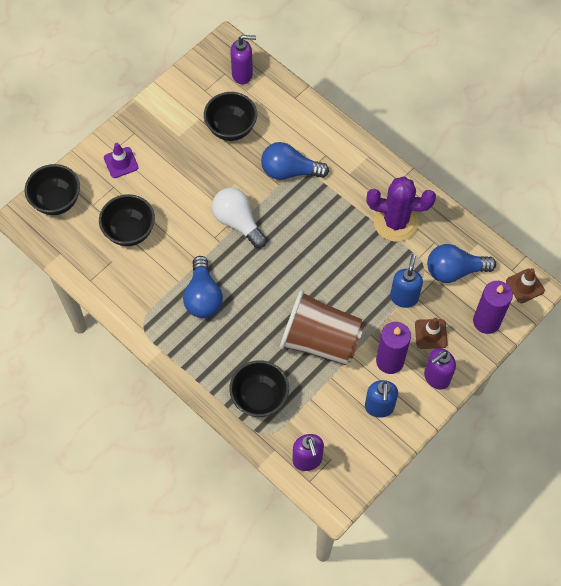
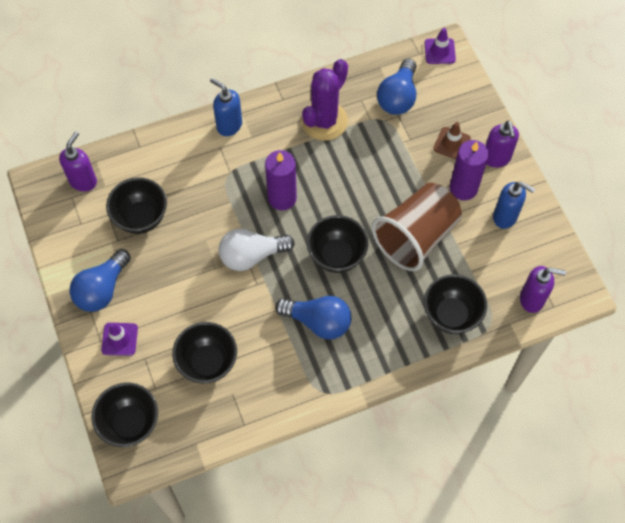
camera: 65 degrees left, 0 degrees up
(270, 285) = (336, 255): none -> black bowl
(289, 171) = (220, 186): blue light bulb -> blue light bulb (102, 289)
(404, 297) = (405, 148): blue soap dispenser -> blue soap dispenser (229, 125)
(486, 321) = (460, 95): purple candle -> purple candle (282, 198)
(525, 286) = (439, 51): brown traffic cone -> purple traffic cone

